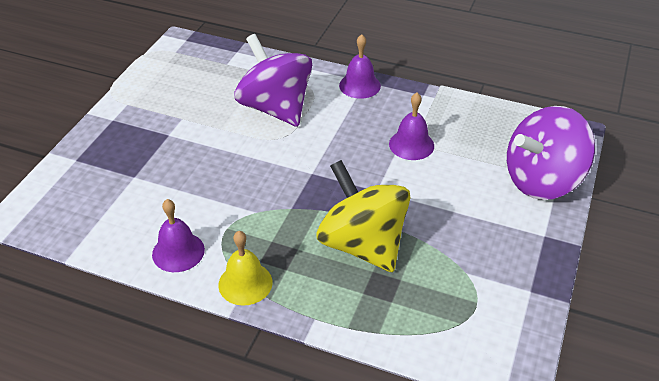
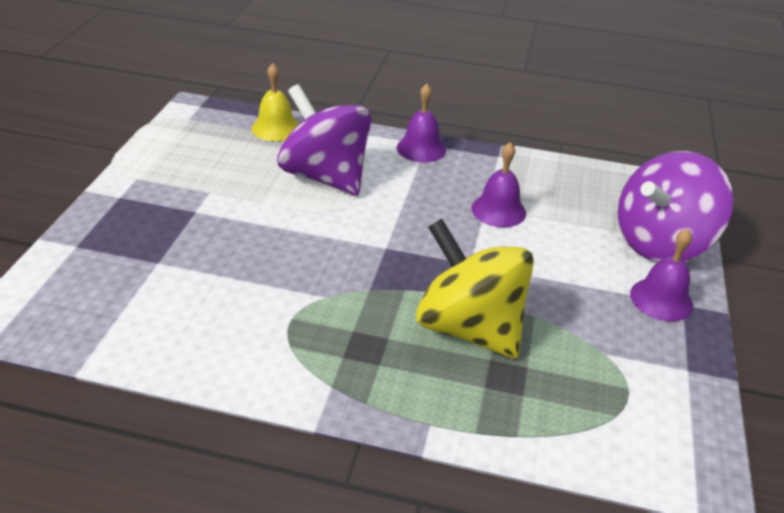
camera: 10 degrees left, 5 degrees down
(178, 252) = (232, 351): purple bell -> purple bell (661, 299)
(245, 283) = (329, 385): yellow bell -> yellow bell (276, 128)

